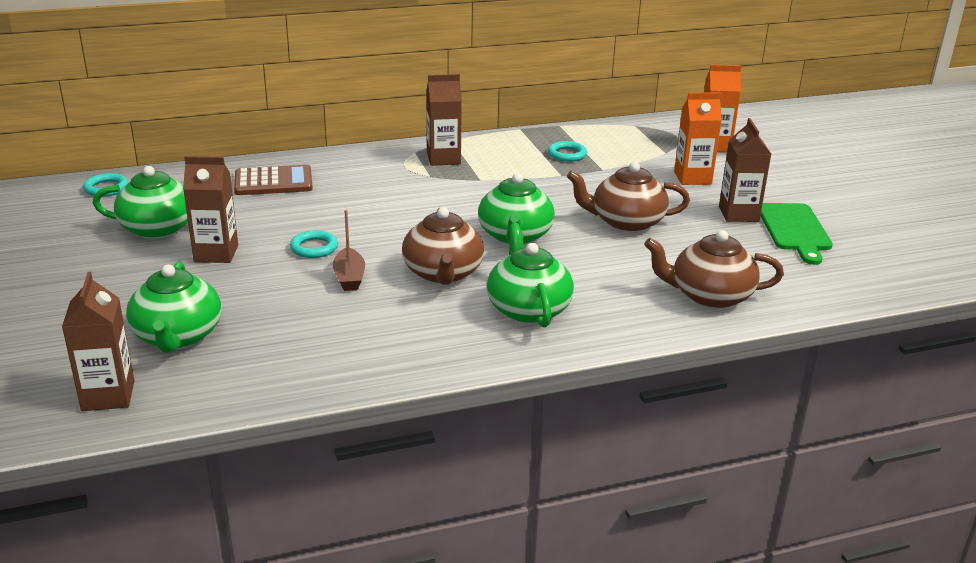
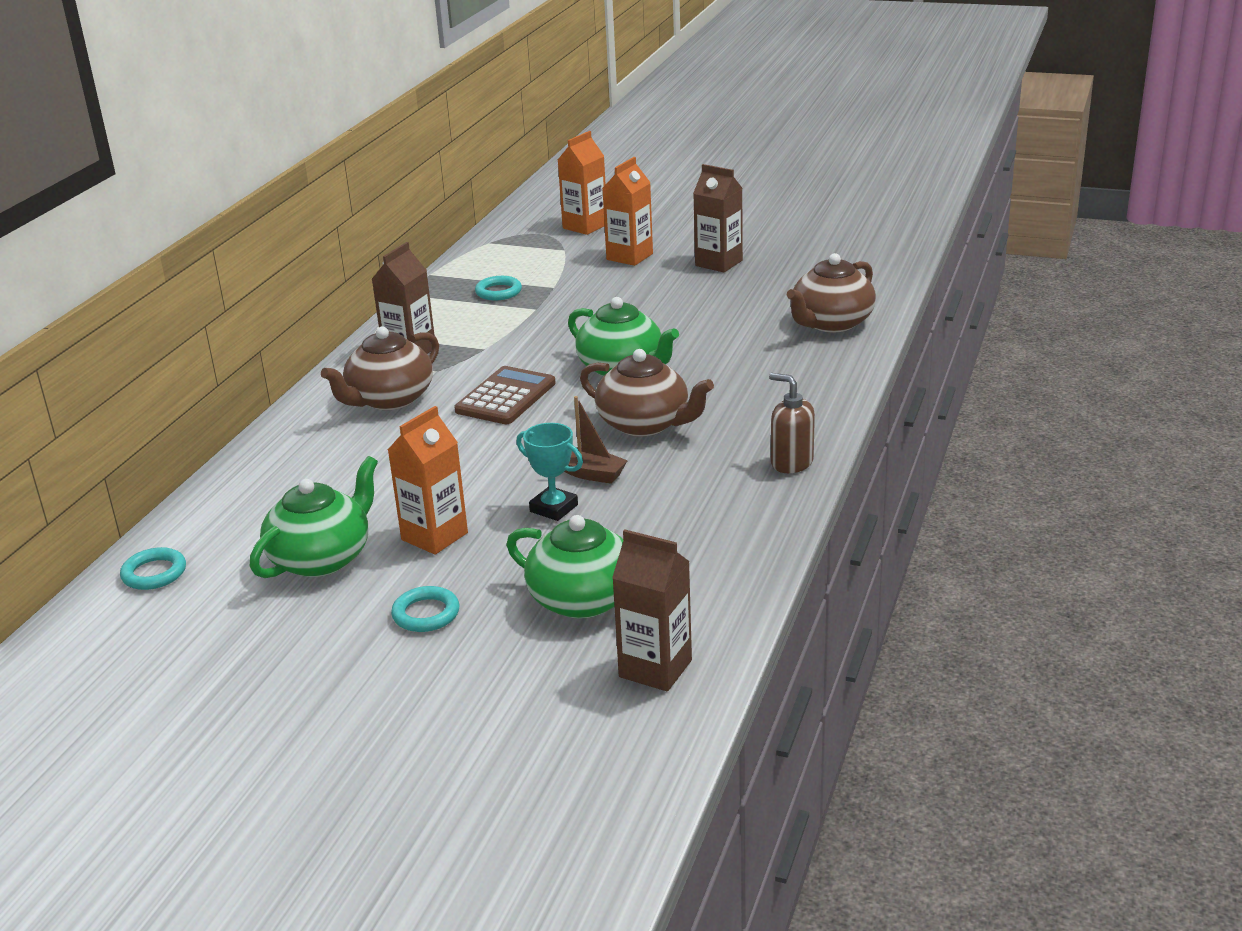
camera: 50 degrees left, 0 degrees up
(216, 253) = (434, 536): brown carton -> orange carton
(273, 182) = (312, 460): brown calculator -> brown calculator (506, 397)
(289, 281) = (553, 508): none -> turquoise trophy
(314, 248) = (502, 476): turquoise ring -> turquoise ring (426, 614)
(452, 355) = (791, 463): none -> brown soap dispenser
(528, 309) = (757, 404): green teapot -> none
(626, 222) = (667, 312): brown teapot -> brown teapot (389, 399)
(794, 230) = (774, 253): green cutting board -> none

